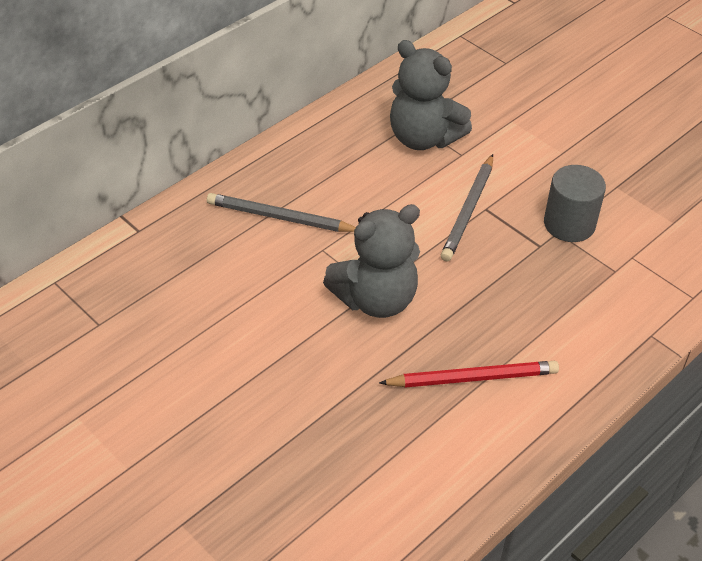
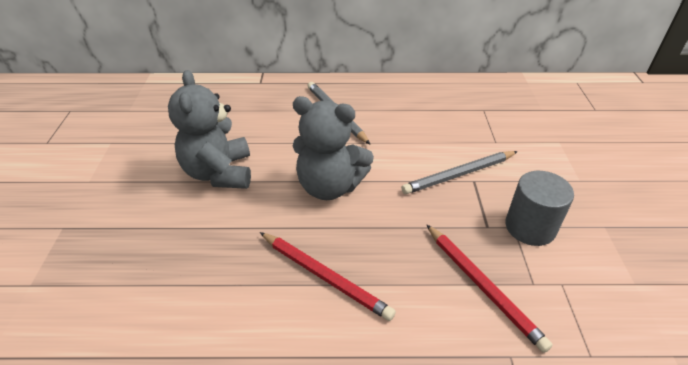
camera: 45 degrees right, 5 degrees down
(423, 138) = (479, 120): grey teddy bear -> grey teddy bear (219, 173)
(586, 299) = (482, 286): none -> red pencil

